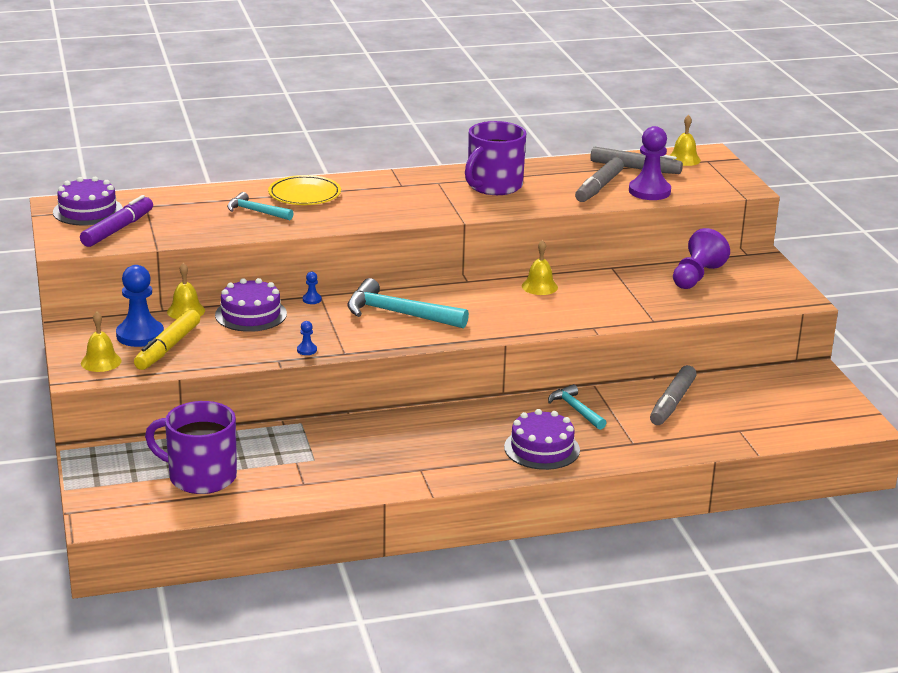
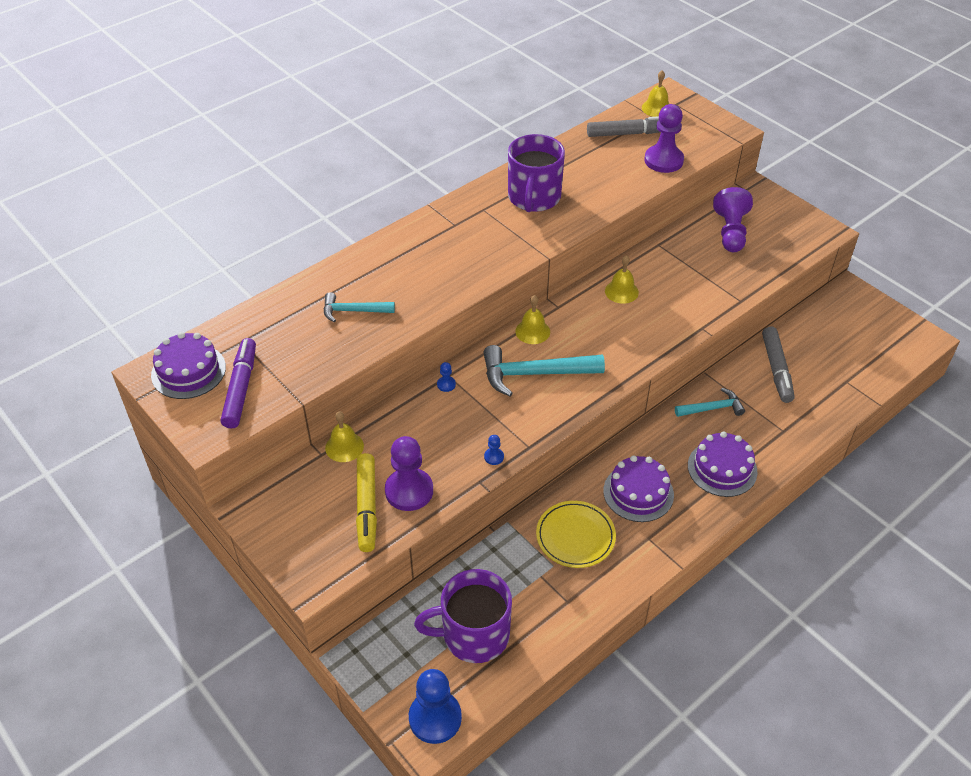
camera: 25 degrees left, 20 degrees up
(101, 362) = (318, 555): yellow bell -> yellow bell (532, 331)
(140, 335) = (327, 500): blue pawn -> blue pawn (435, 718)
(212, 349) = (409, 491): none -> purple pawn
(251, 314) = (407, 427): purple cake -> purple cake (638, 493)
(304, 194) = (379, 269): yellow plate -> yellow plate (575, 536)
(575, 409) = (712, 408): turquoise hammer -> turquoise hammer turned 135 degrees clockwise
(599, 187) = (620, 169): grey marker -> none

